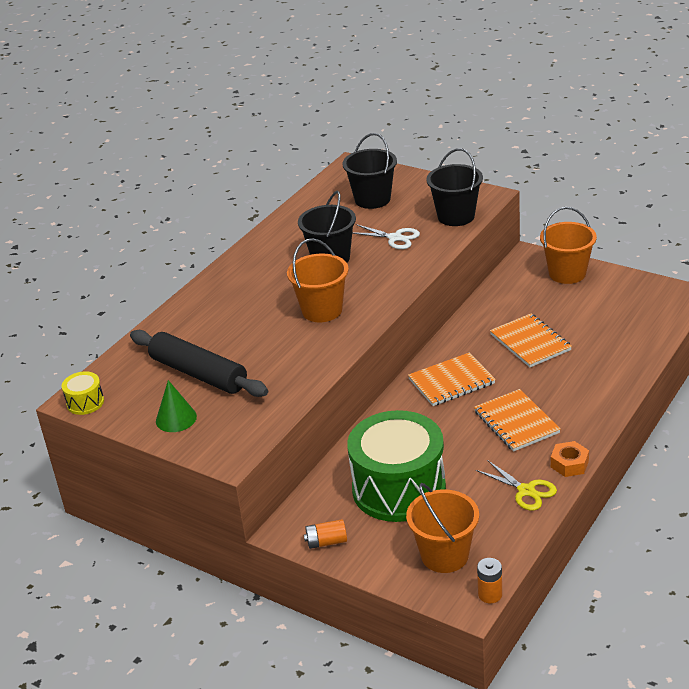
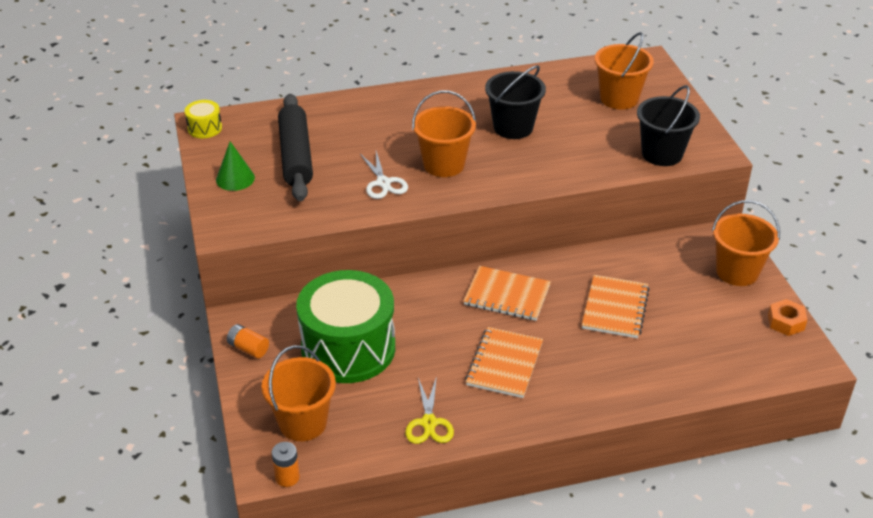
camera: 40 degrees right, 5 degrees up
(372, 199) = (619, 98): black bucket -> orange bucket
(395, 238) = (586, 141): white scissors -> white scissors (383, 183)
(569, 464) = (492, 429): orange nut -> orange nut (786, 322)

